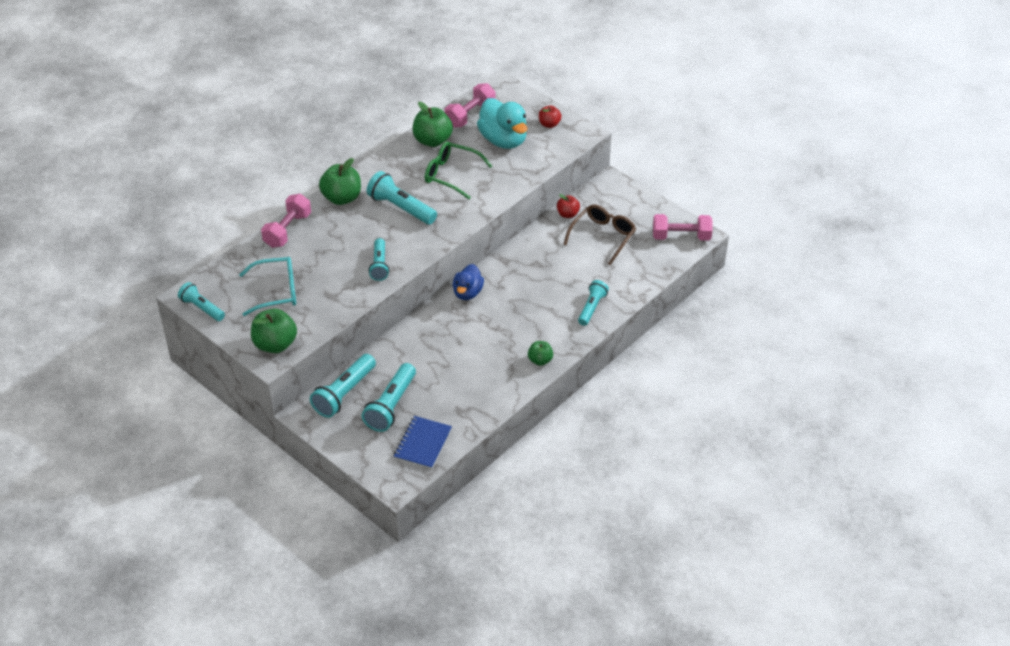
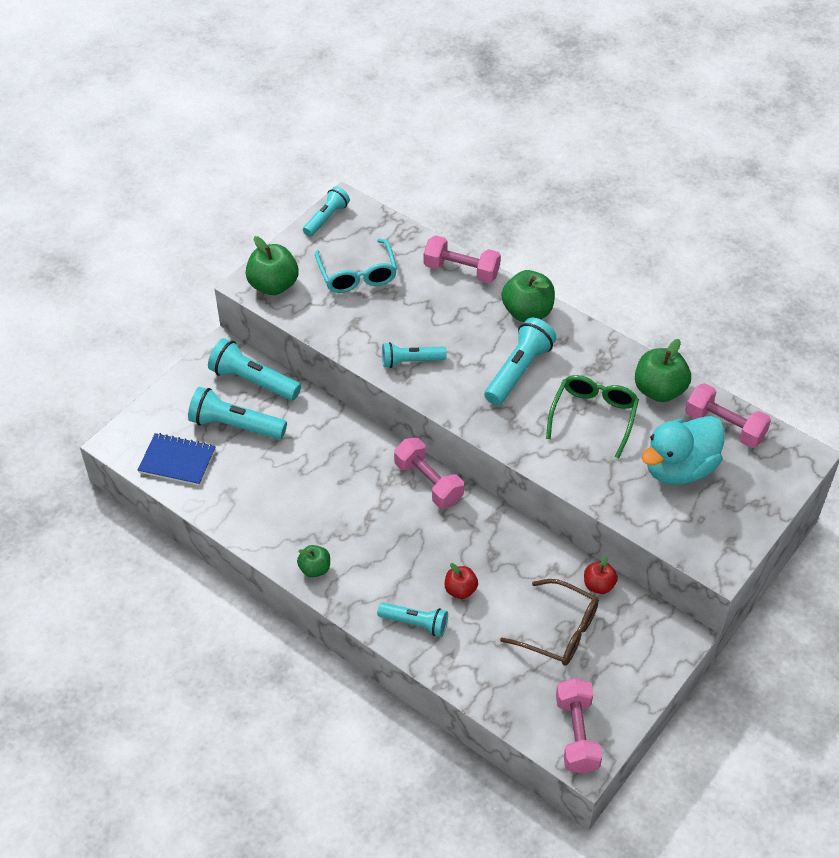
camera: 85 degrees right, 5 degrees up
(467, 293) = (428, 482): blue duck -> pink dumbbell
(549, 124) = (728, 520): red apple -> red apple (460, 590)

